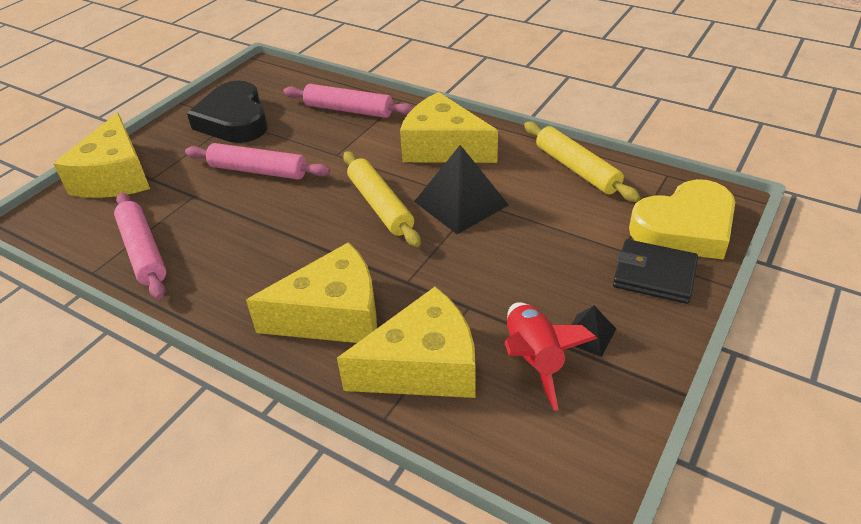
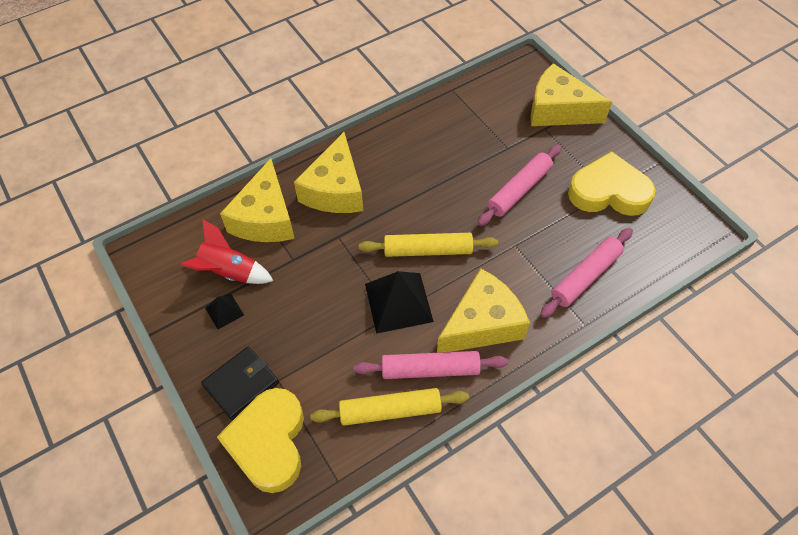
camera: 115 degrees right, 15 degrees up
(143, 251) = (457, 114): pink rolling pin -> pink rolling pin (430, 369)
(234, 120) = (608, 191): black heart -> yellow heart

